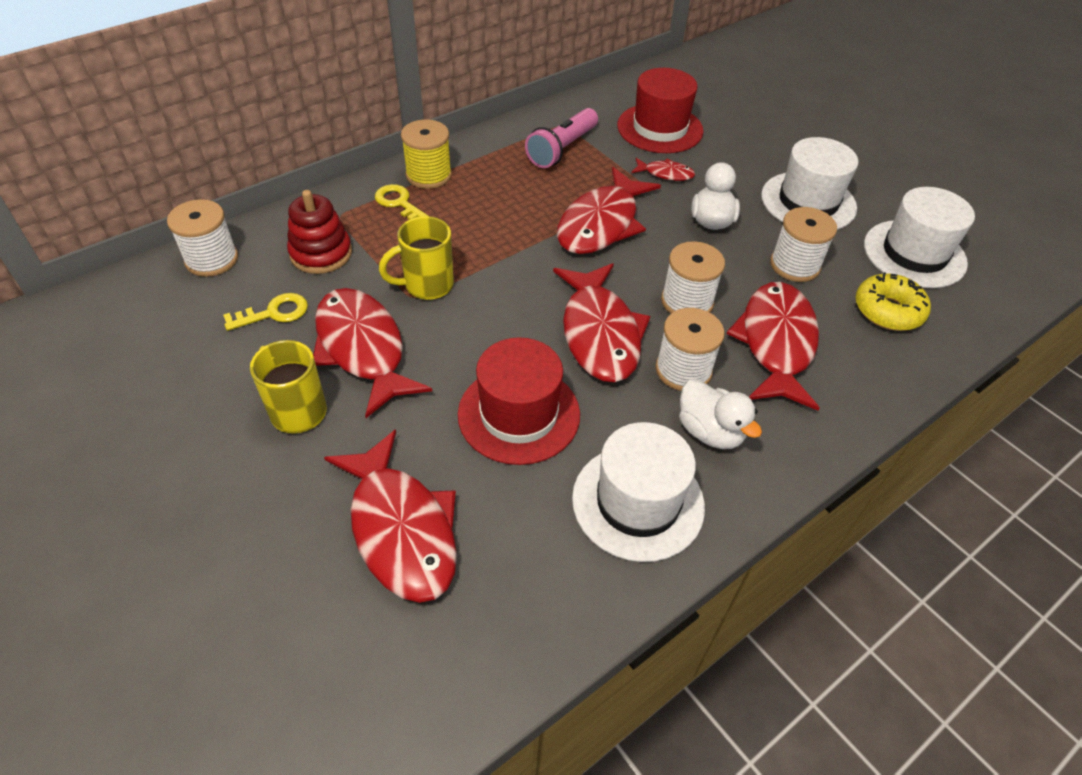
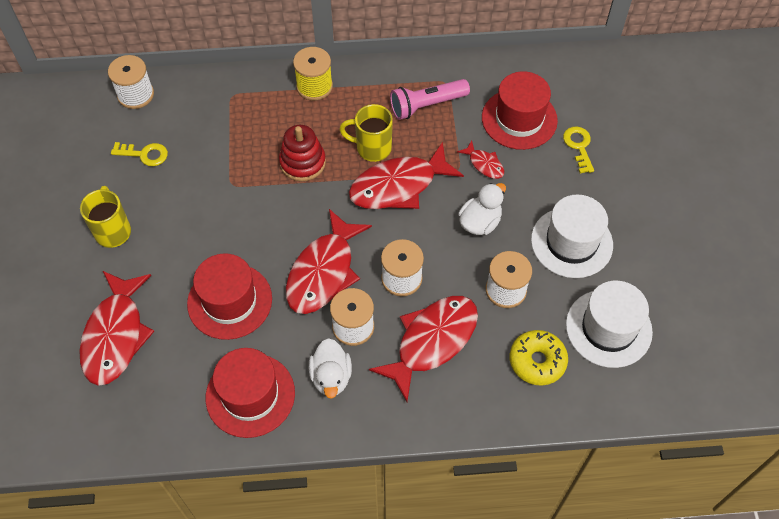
camera: 35 degrees right, 10 degrees up
(321, 253) = (201, 121): red stacking toy -> red stacking toy (302, 162)
(362, 349) = (176, 207): red fish -> none
(399, 203) = (277, 102): yellow key -> yellow key (579, 146)
(427, 285) = (246, 179): yellow mug -> yellow mug (372, 148)
(638, 502) = (250, 395): white hat -> red hat

